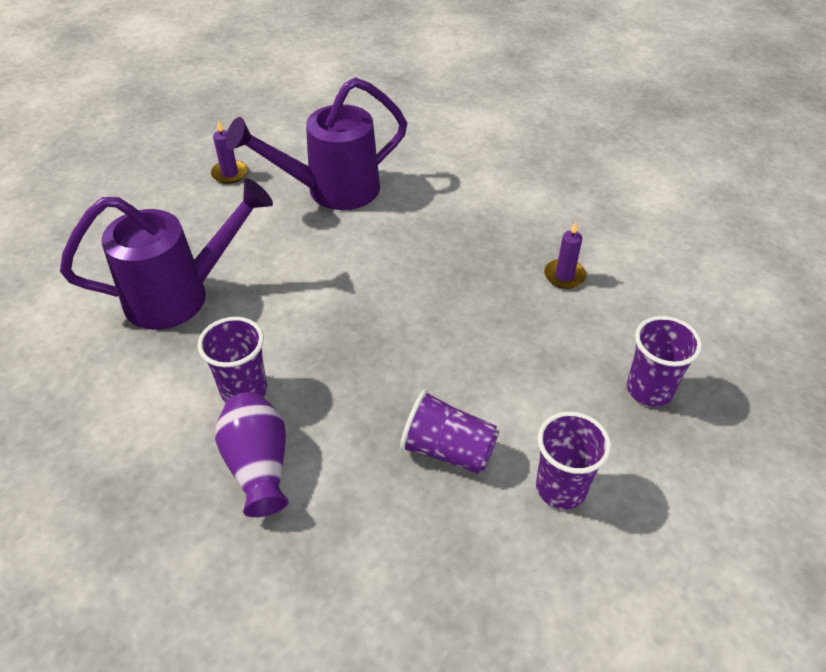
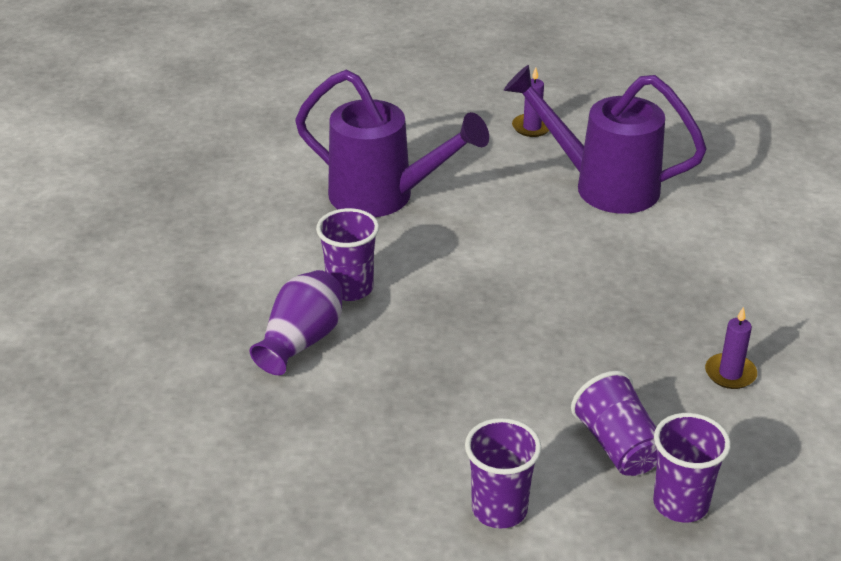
camera: 45 degrees right, 10 degrees down
(448, 450) = (446, 424): purple cup -> purple cup (618, 446)

